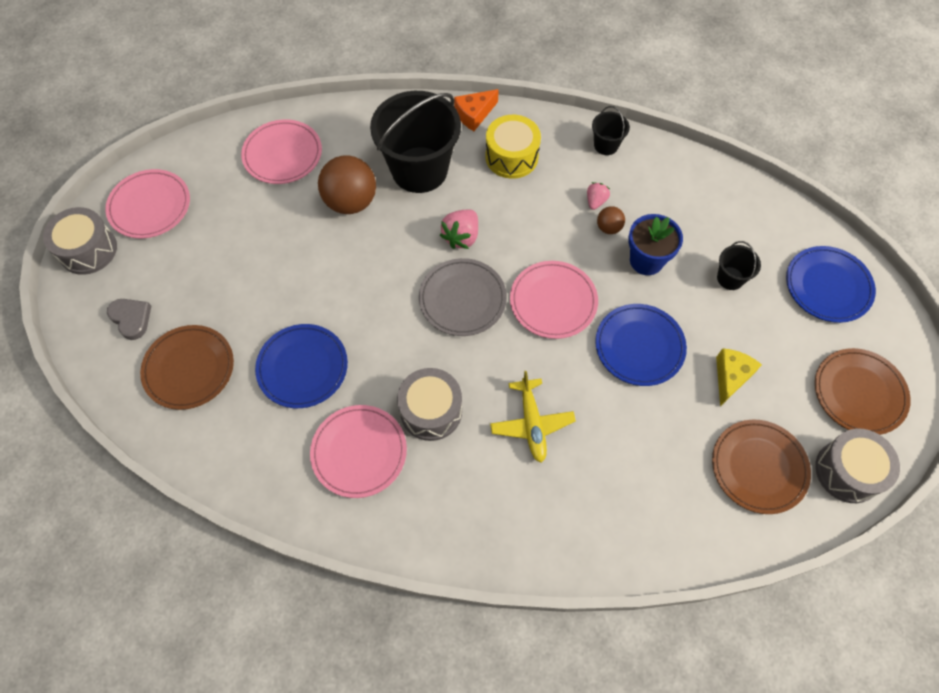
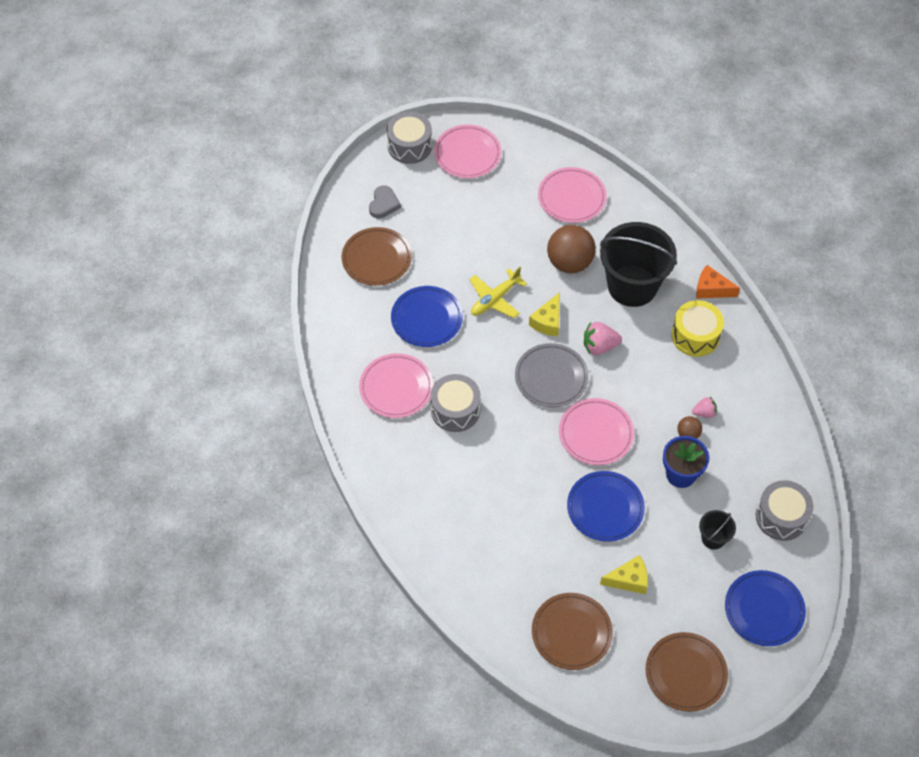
camera: 55 degrees right, 5 degrees down
(399, 262) = (547, 321): none -> yellow cheese
(532, 424) = (493, 474): yellow plane -> yellow plane (494, 299)
(606, 145) = (762, 391): black bucket -> none
(848, 471) = (614, 693): grey drum -> grey drum (781, 517)

